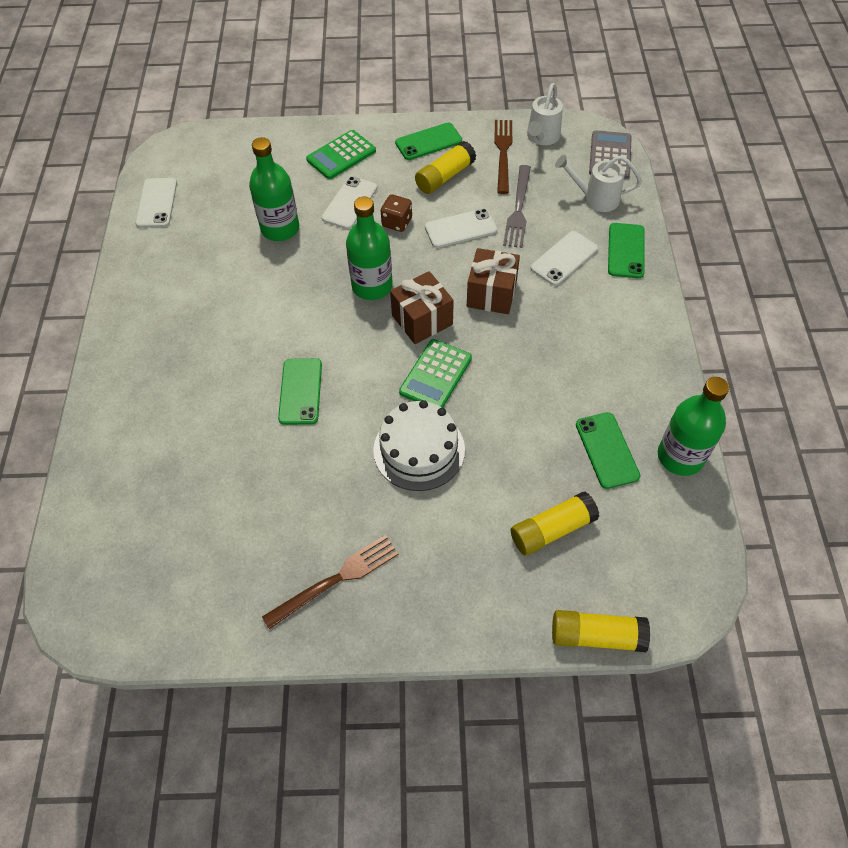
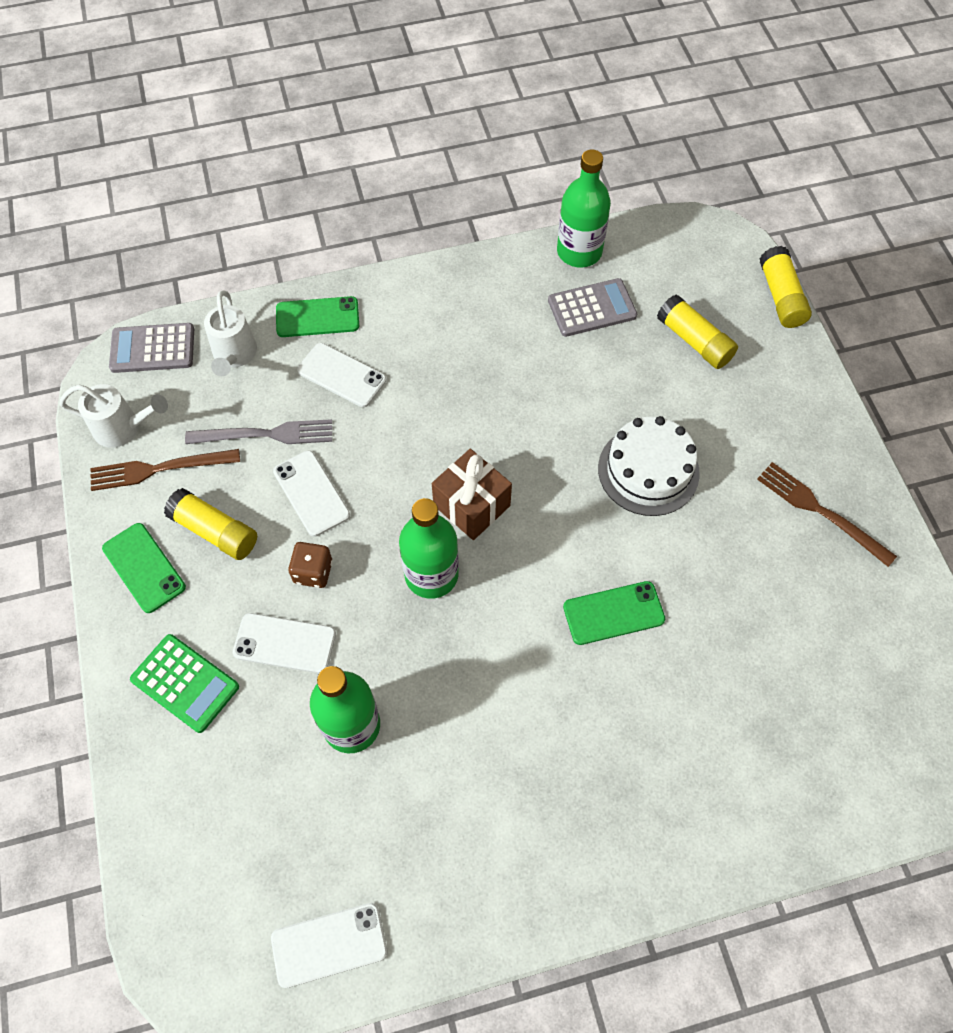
camera: 105 degrees left, 5 degrees up
(436, 375) = (547, 474): green calculator -> none
(491, 294) = (413, 440): brown gift -> none
(607, 450) = (592, 308): green phone -> grey calculator

